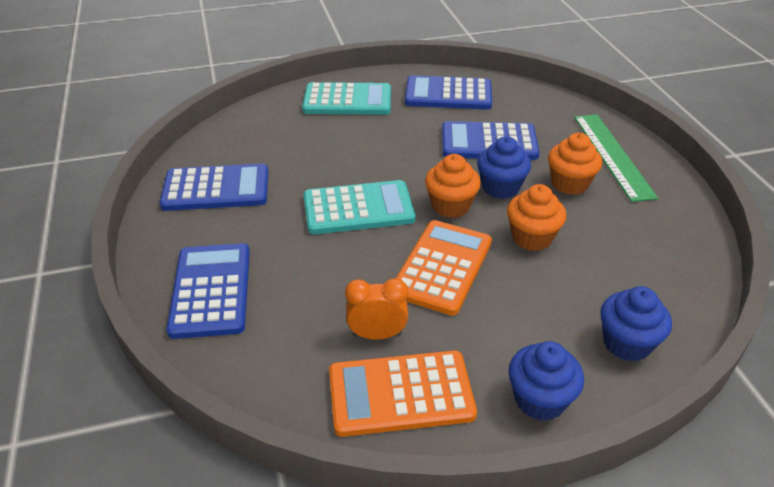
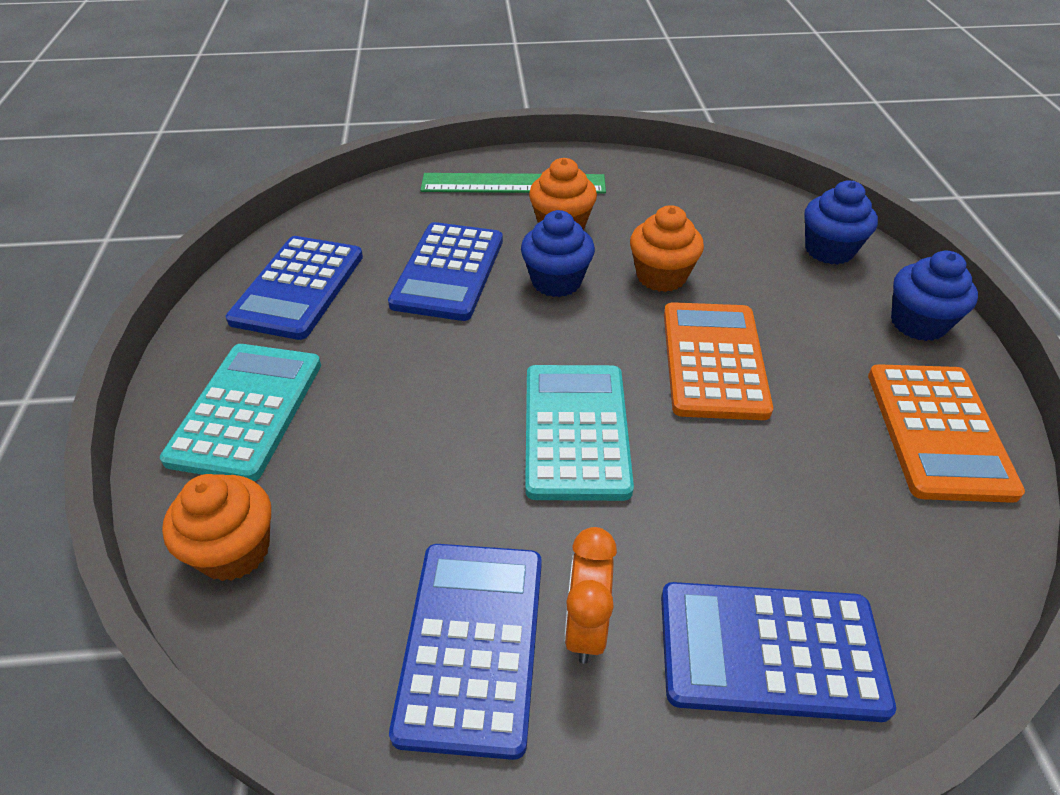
camera: 80 degrees left, 5 degrees up
(377, 334) = (844, 441): orange clock -> orange clock (585, 626)
(442, 267) = (714, 361): orange calculator -> orange calculator turned 60 degrees clockwise
(450, 206) = (587, 332): orange cupcake -> orange cupcake (234, 550)

